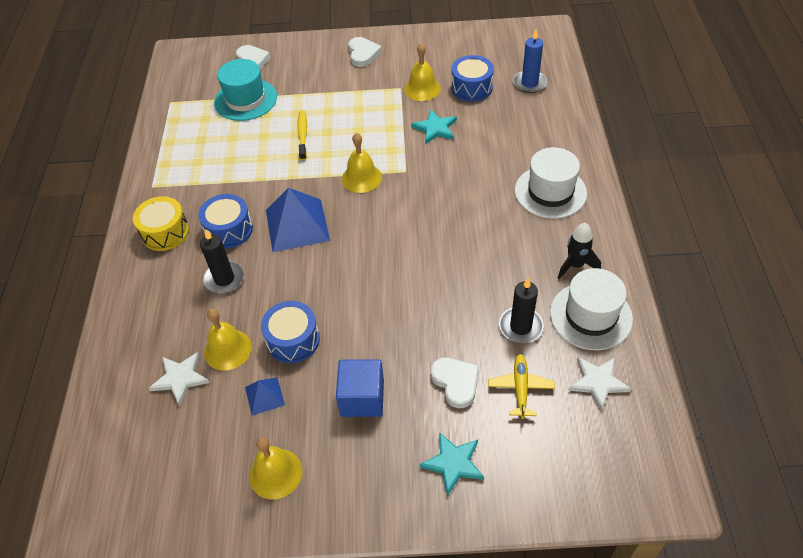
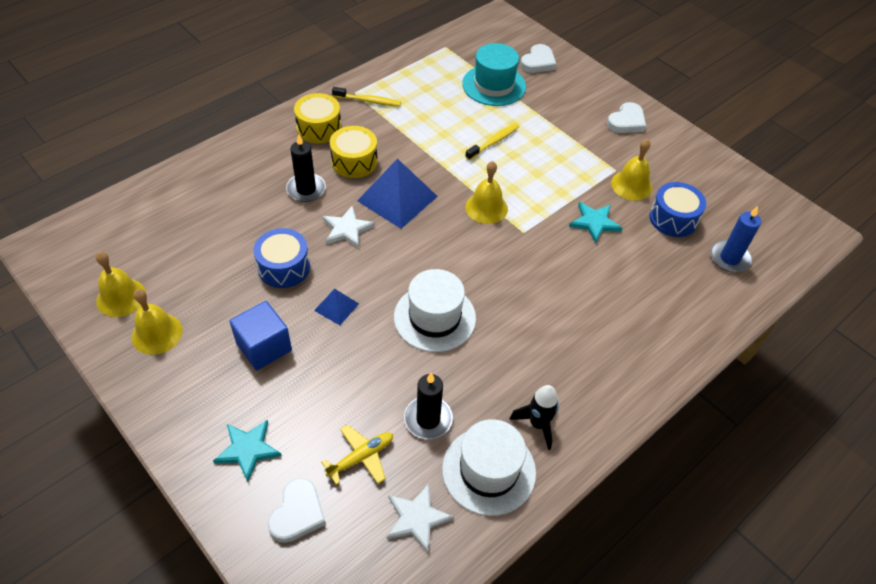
camera: 45 degrees right, 0 degrees up
(173, 183) = (368, 101): none -> yellow toothbrush
(180, 378) = (197, 223): white star -> white star (347, 229)
(227, 349) = (244, 233): yellow bell -> yellow bell (121, 297)
(229, 230) = (354, 161): blue drum -> yellow drum
(264, 396) = (219, 283): blue pyramid -> blue pyramid (336, 307)
(456, 382) = (329, 404): white heart -> white heart (298, 513)
(550, 192) = (608, 353): white hat -> white hat (434, 317)

